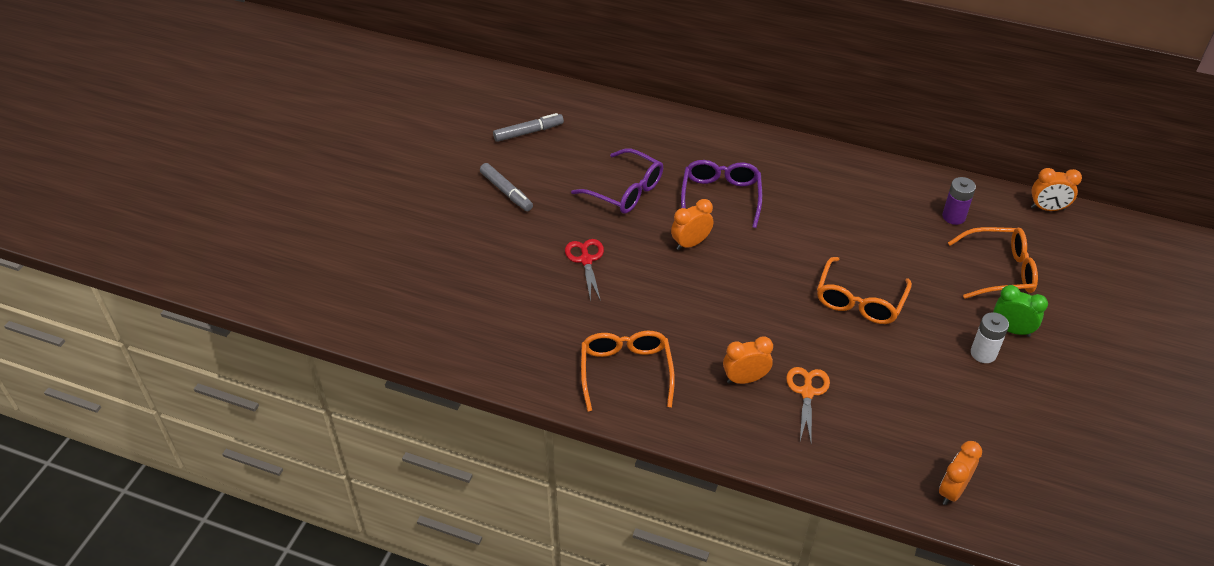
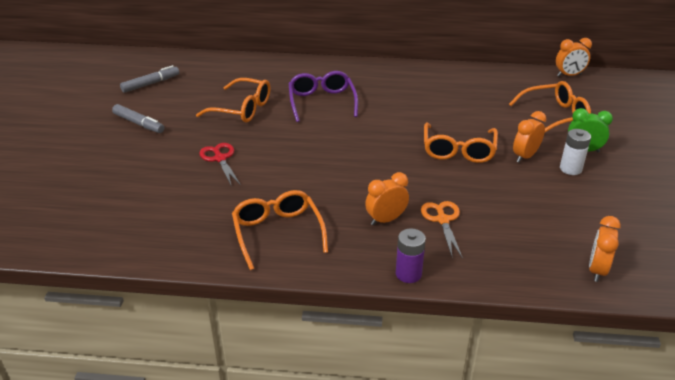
camera: 15 degrees left, 10 degrees down
(626, 191) = (242, 109): purple glasses -> orange glasses
(691, 243) = (307, 134): orange clock -> orange clock (525, 156)
(953, 216) = (505, 89): purple battery -> purple battery (408, 274)

